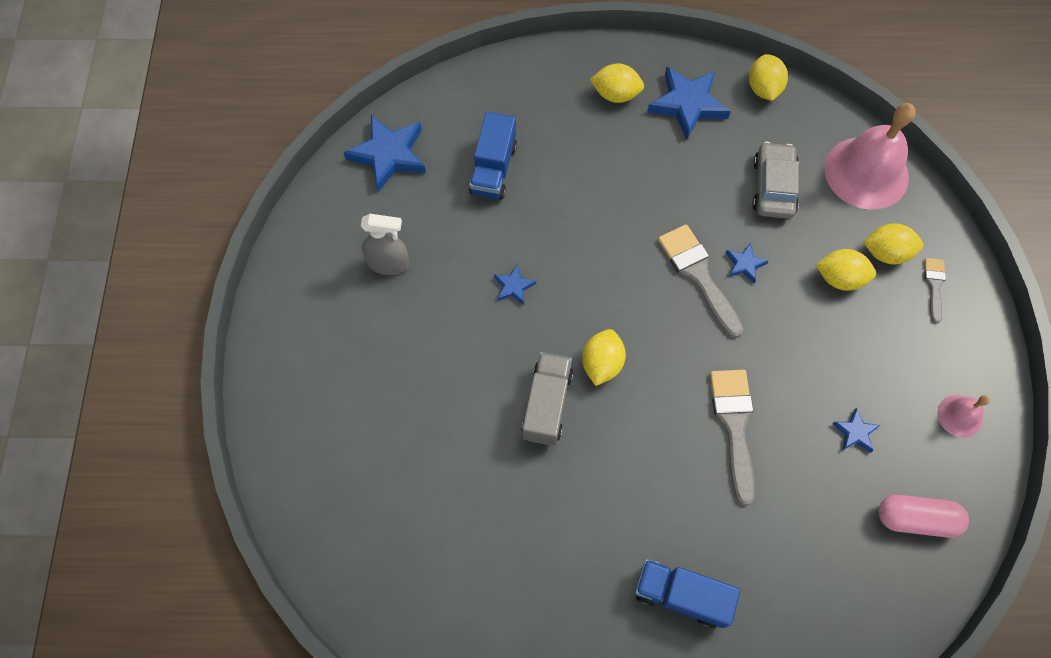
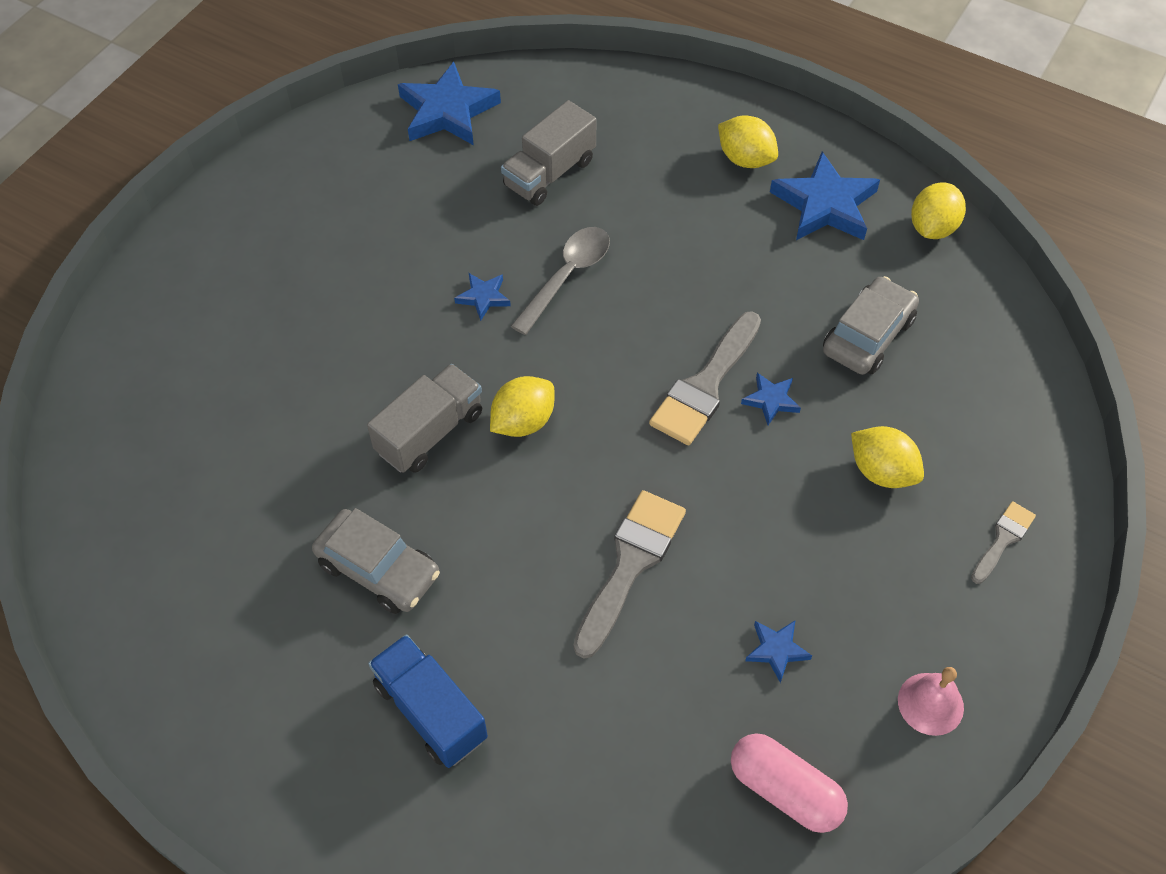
camera: 30 degrees right, 10 degrees down
(388, 263) = (368, 213): grey spray bottle -> none
(493, 169) = (549, 173): blue truck -> grey truck
(558, 242) = (567, 277): none -> grey spoon
(581, 519) = (378, 569): none -> grey car
(698, 275) = (705, 385): grey brush -> grey brush turned 150 degrees counterclockwise
(866, 172) = (1001, 373): pink bell -> none
(886, 253) = (964, 472): yellow lemon -> none

